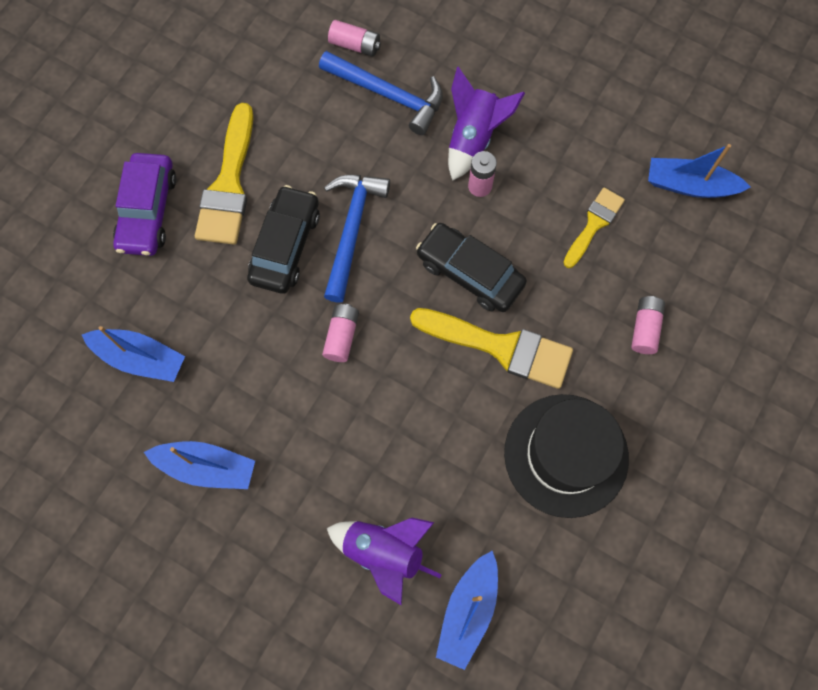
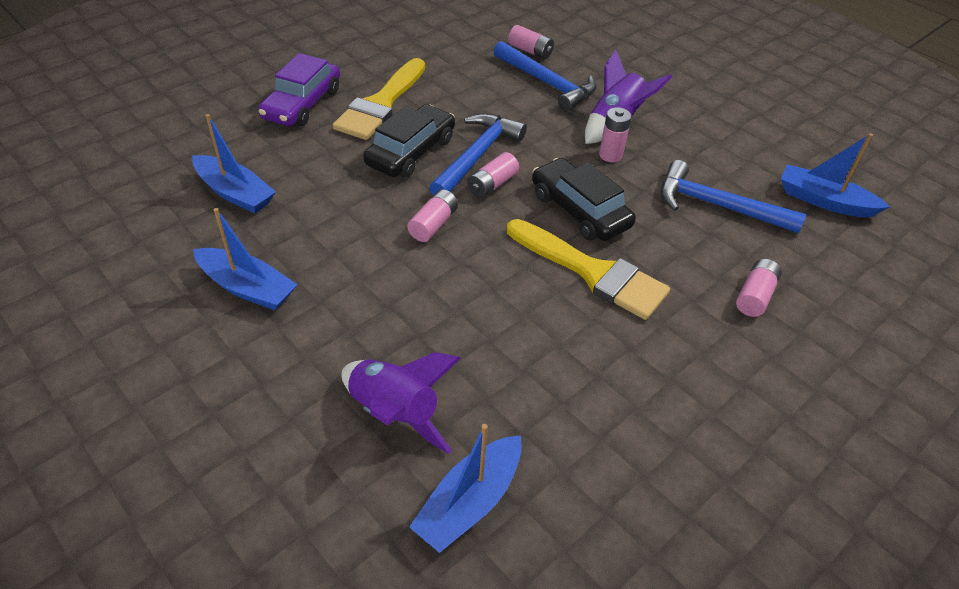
camera: 15 degrees right, 25 degrees down
(379, 265) = (492, 184): none -> pink battery
(566, 455) = (637, 381): black hat -> none
(594, 224) = (717, 205): yellow brush -> blue hammer

